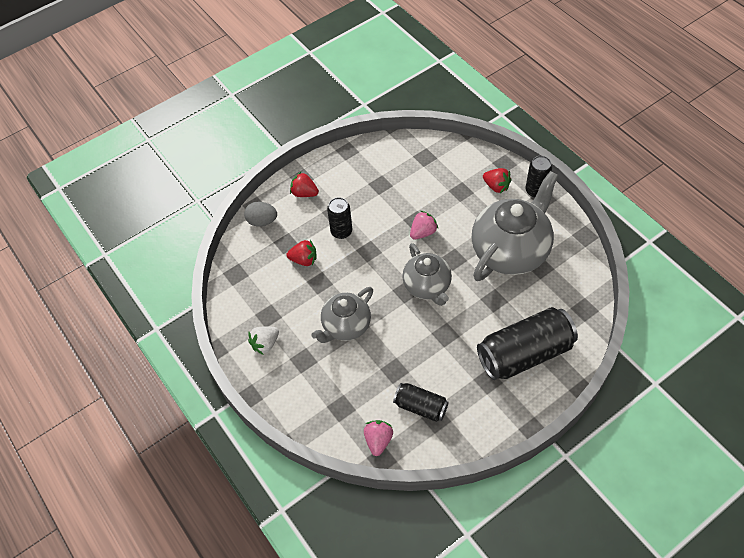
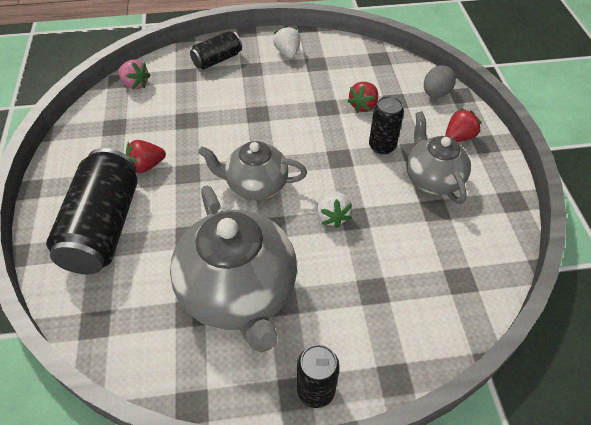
camera: 115 degrees right, 5 degrees down
(345, 326) = (262, 106): grey teapot -> grey teapot (432, 179)
(420, 406) = (135, 121): black can -> black can (217, 60)
(423, 232) = (332, 216): pink strawberry -> white strawberry
(496, 186) = (356, 339): red strawberry -> red strawberry (147, 166)

